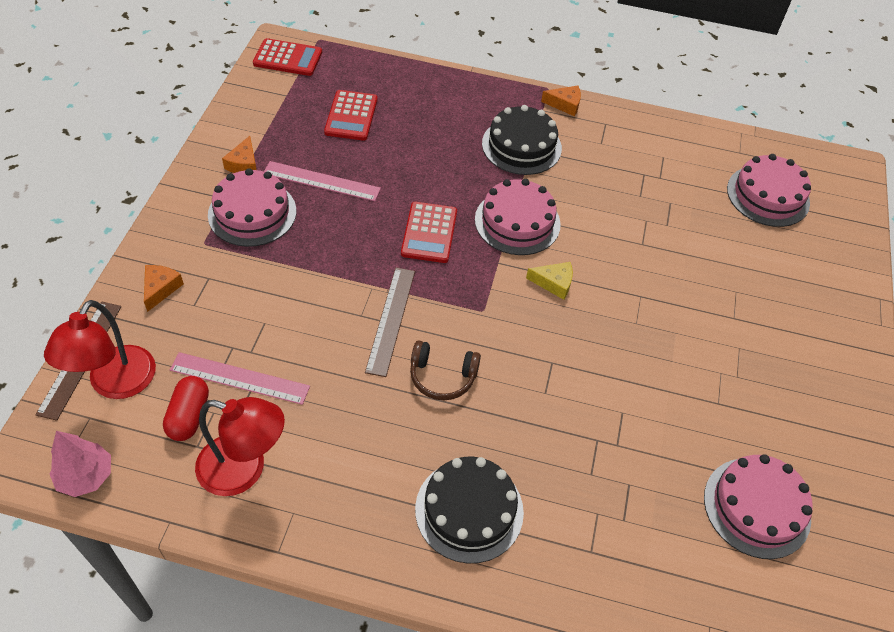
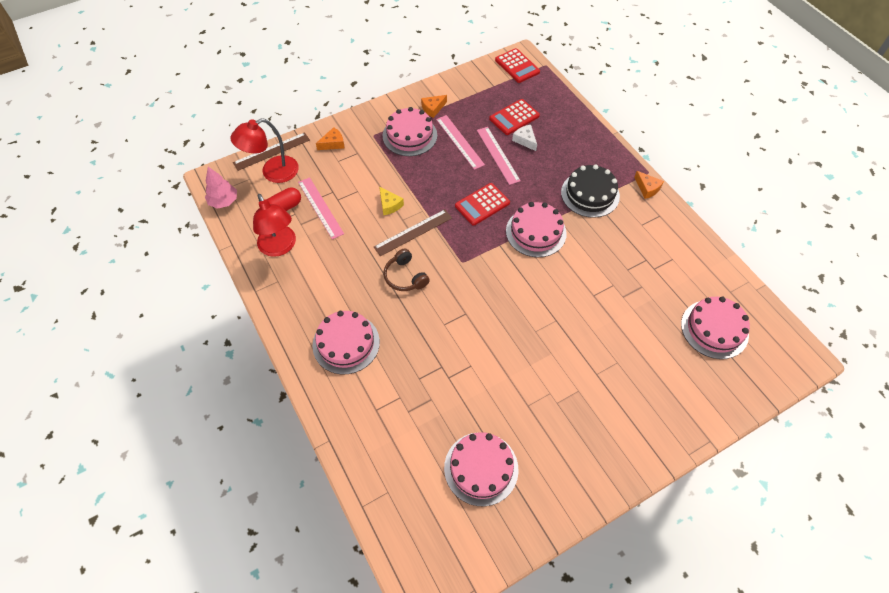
camera: 50 degrees right, 5 degrees up
(382, 168) = (498, 155): none -> pink ruler
(392, 133) = (525, 140): none -> white cheese
(469, 510) = (346, 343): black cake -> pink cake
(554, 283) = (516, 277): yellow cheese -> yellow cheese (389, 205)

